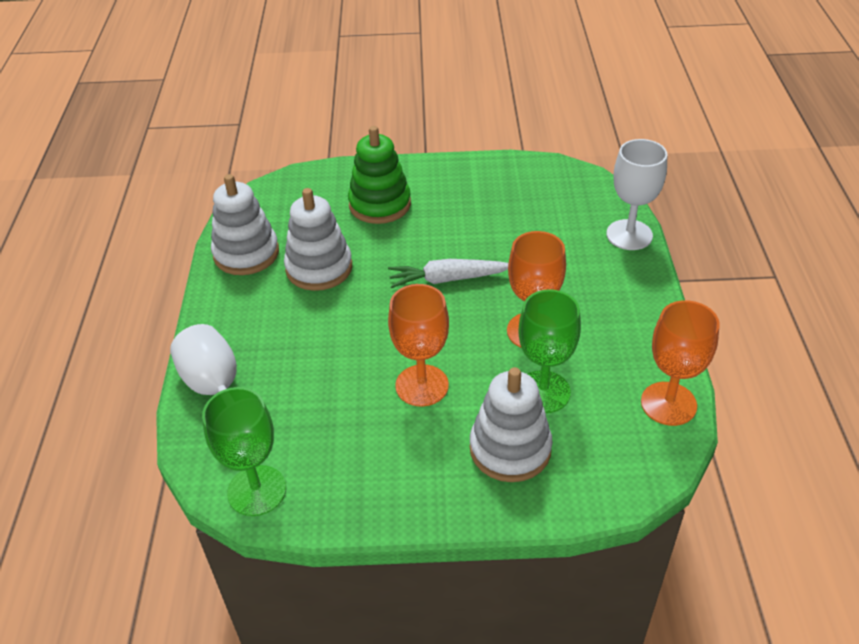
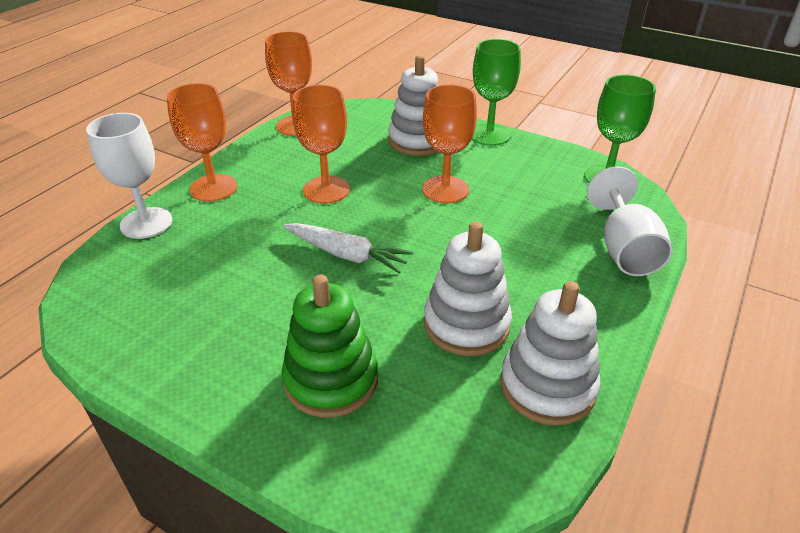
camera: 150 degrees left, 5 degrees down
(543, 392) = (364, 156): green goblet -> green goblet (489, 135)
(629, 286) = (213, 188): none -> orange goblet

